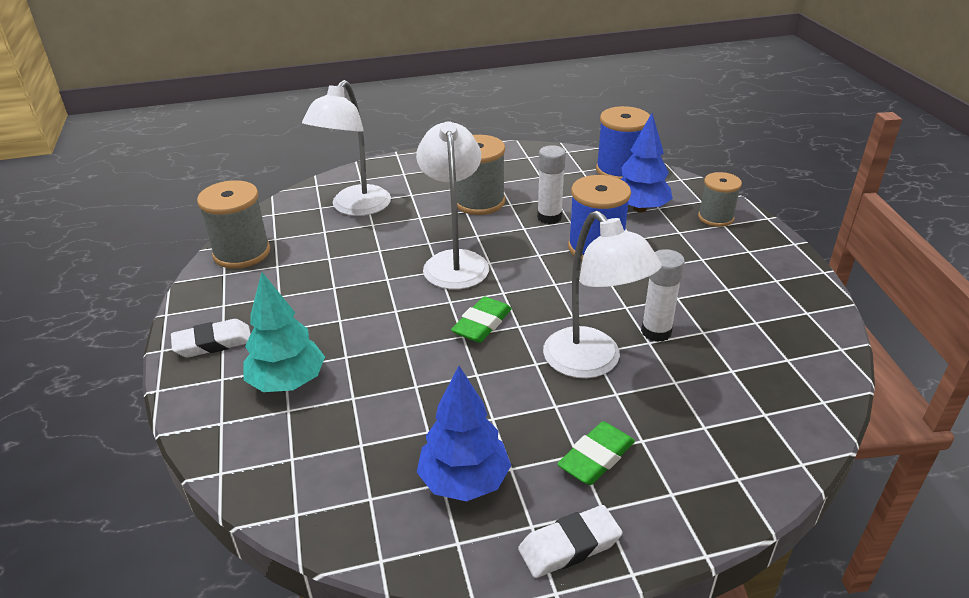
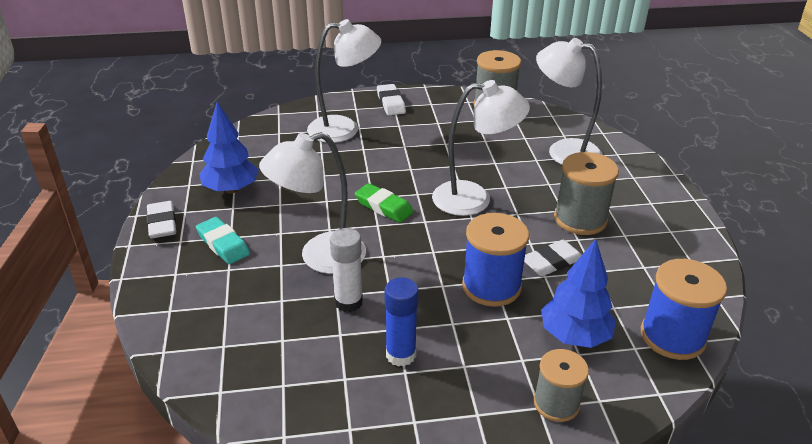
camera: 95 degrees right, 0 degrees up
(287, 382) = (344, 129): turquoise tree -> white lamp
(549, 217) = (551, 262): white glue stick -> white eraser
(596, 457) = (223, 244): green eraser -> turquoise eraser
(709, 292) = (401, 355): none -> blue glue stick

